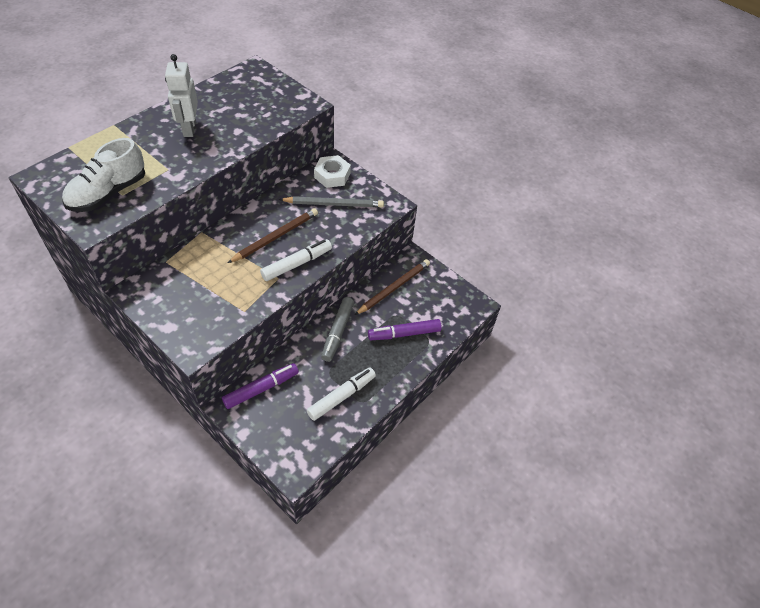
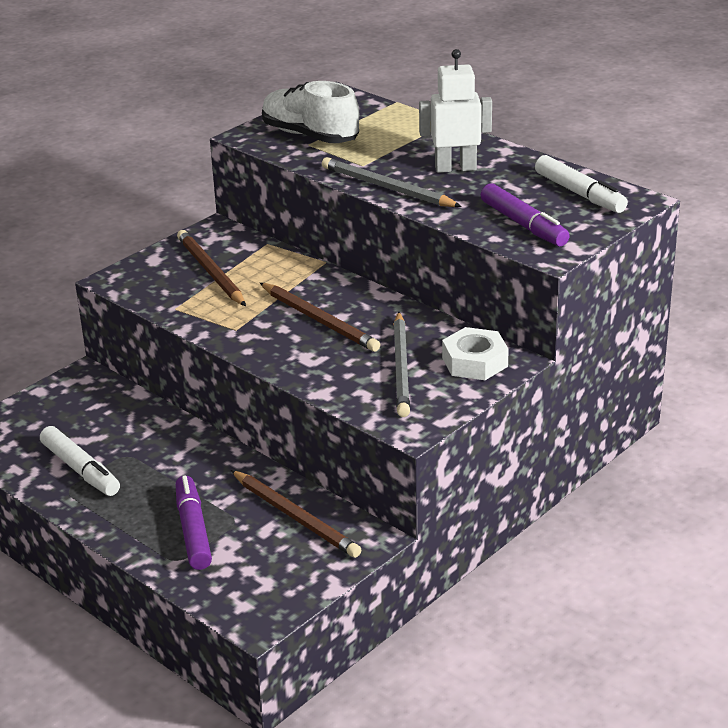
camera: 95 degrees right, 20 degrees down
(198, 292) = (210, 272): none -> brown pencil
(207, 160) = (387, 188): none -> grey pencil
(261, 389) = (106, 398): purple marker -> purple marker (523, 225)
(297, 264) = (263, 342): white marker -> white marker (579, 194)
(337, 332) = (201, 459): grey marker -> none

